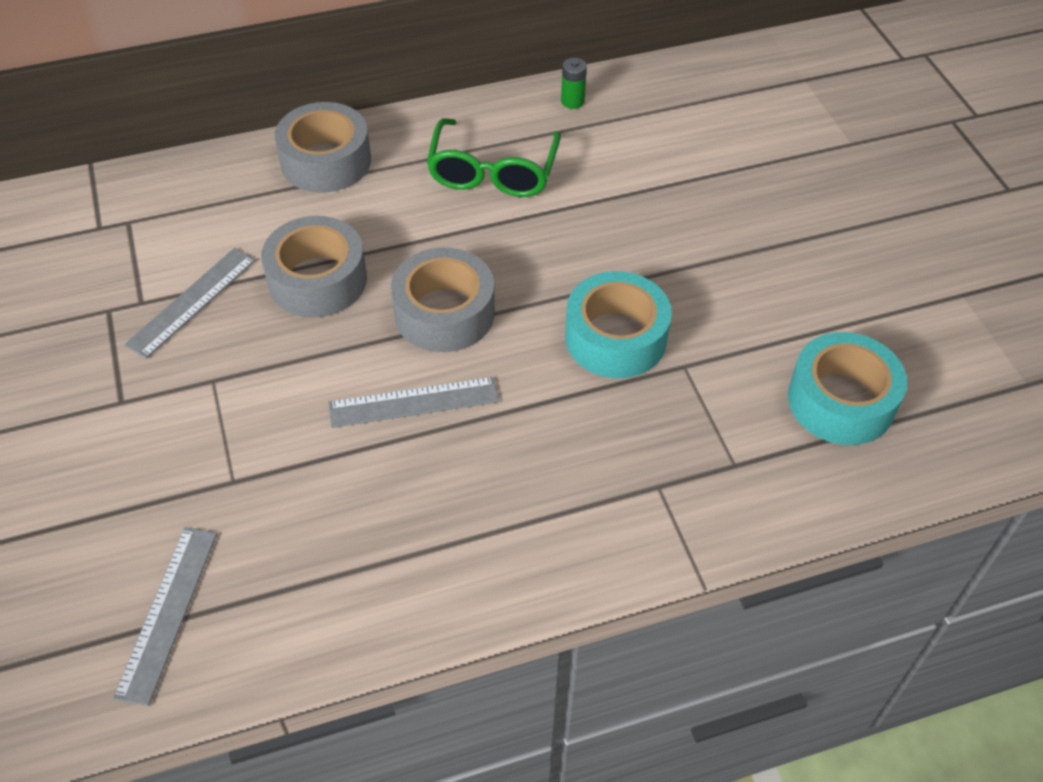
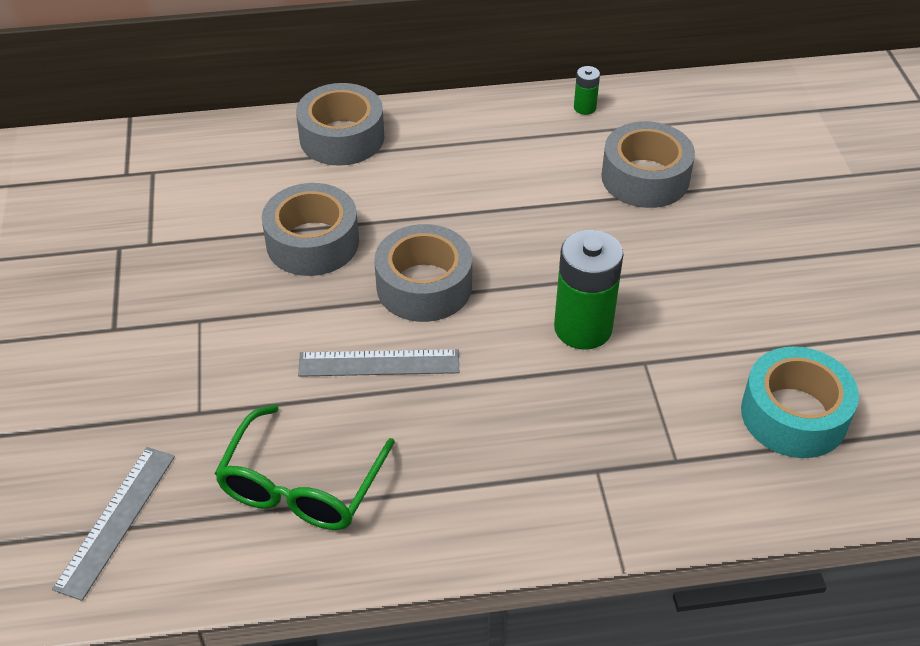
camera: 10 degrees right, 5 degrees down
(192, 301) = (195, 248): grey ruler -> none
(493, 172) = (495, 164): green glasses -> green glasses (301, 486)
(616, 337) = (583, 328): turquoise tape -> green battery
(648, 170) = (645, 178): none -> grey tape

